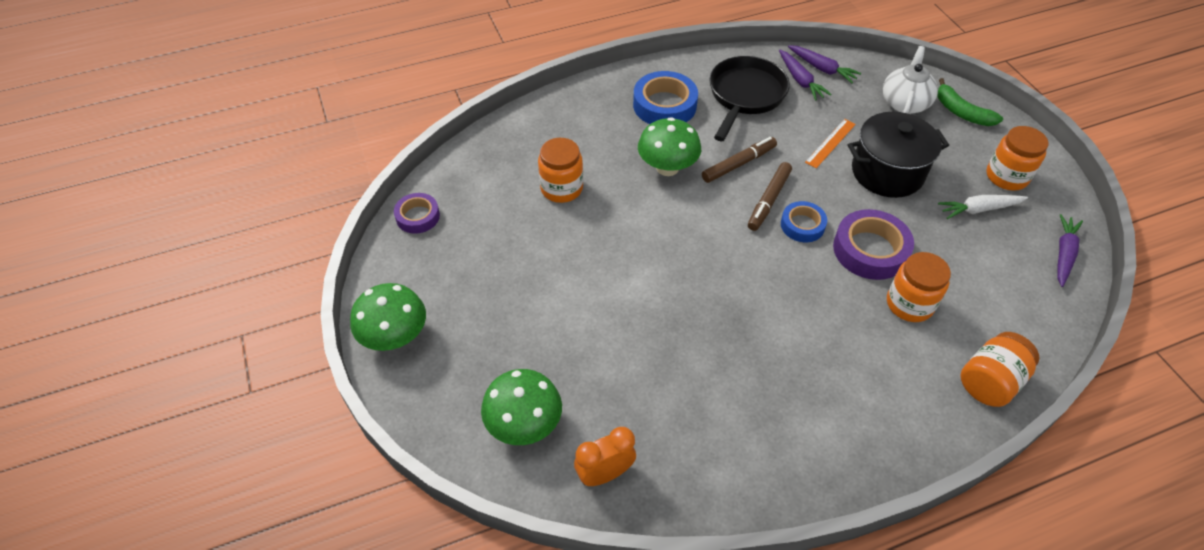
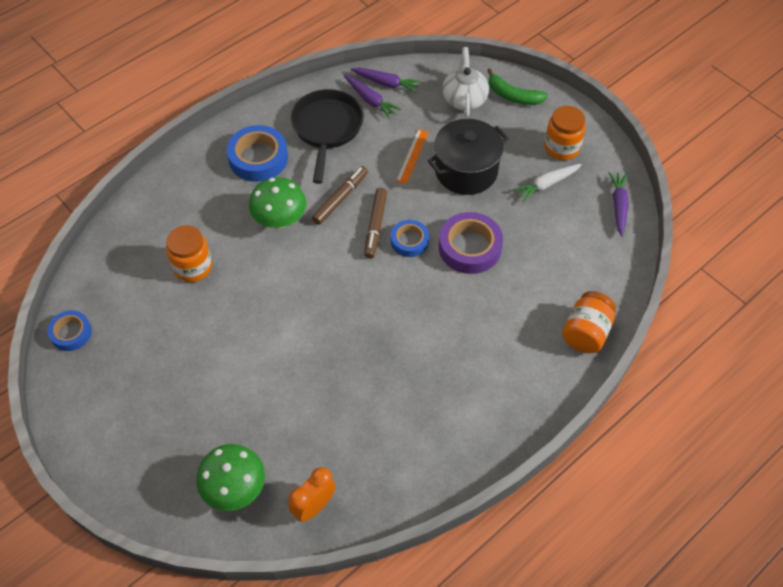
camera: 20 degrees left, 5 degrees up
(395, 337) = (95, 450): green mushroom -> none
(418, 216) = (71, 333): purple tape -> blue tape
(909, 304) = (511, 286): orange jar -> none

